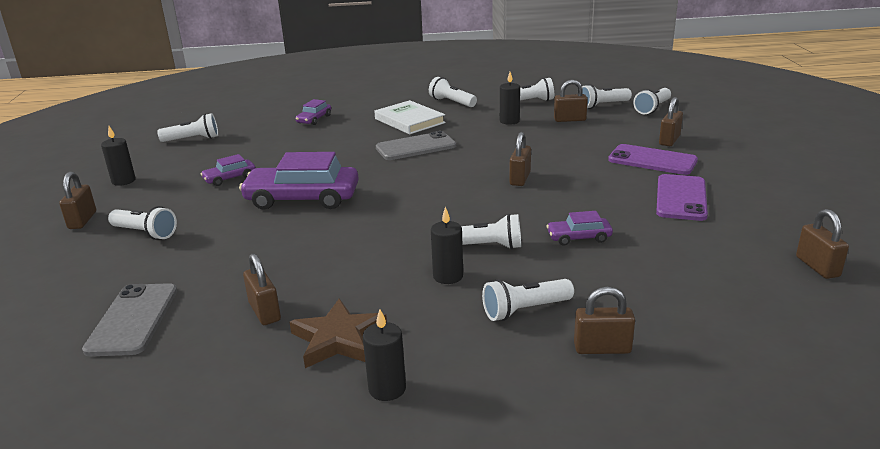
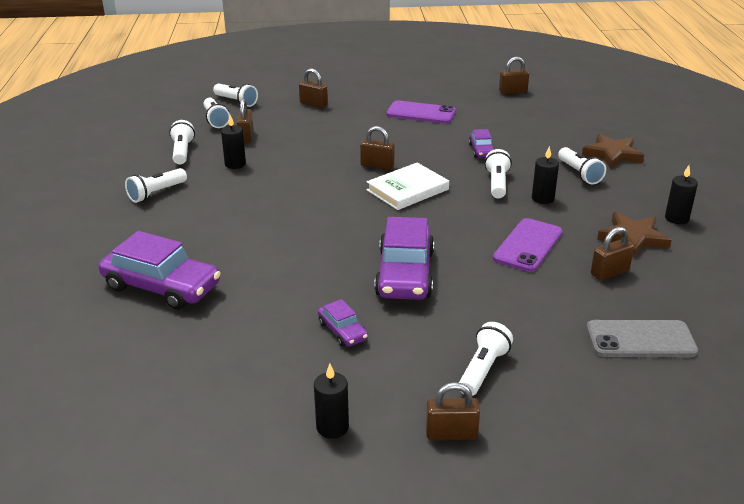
camera: 90 degrees left, 5 degrees up
(192, 139) = (191, 389): white flashlight -> none
(314, 119) = (161, 286): purple car -> purple car, size x2.05
(409, 121) = (205, 219): white book -> white book (407, 190)
(416, 147) = (286, 214): grey phone -> none
(602, 348) = (612, 154): brown padlock -> brown star
(652, 160) = (352, 114): purple phone -> purple phone (528, 245)

